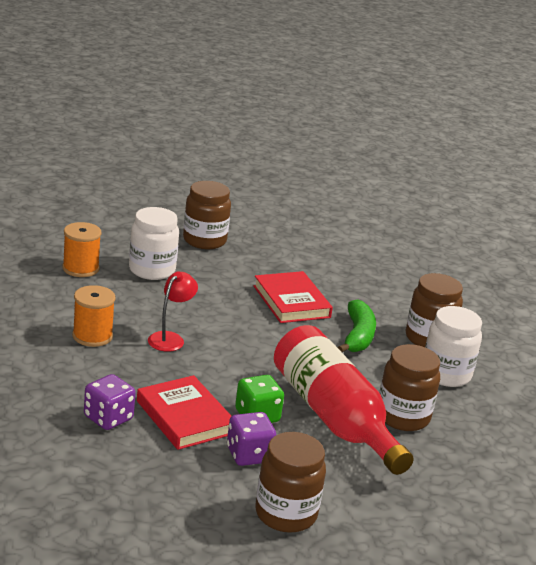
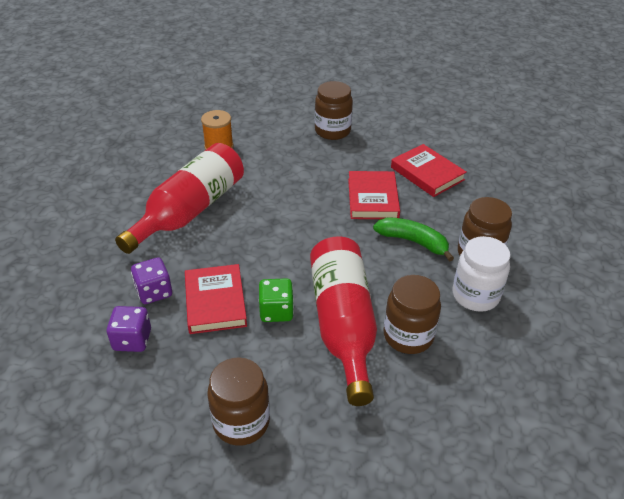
camera: 25 degrees right, 15 degrees up
(92, 336) = (190, 211): orange spool -> red bottle
(152, 270) = (273, 154): white jar -> none
(170, 338) = (249, 221): red lamp -> none
(249, 455) = (246, 351): purple dice -> purple dice (132, 340)
(334, 272) = (427, 173): none -> red book
(357, 336) = (413, 241): green banana -> green banana turned 90 degrees counterclockwise

